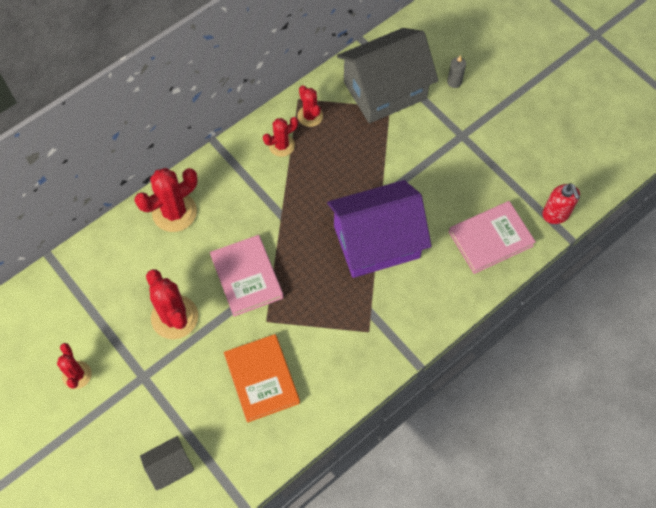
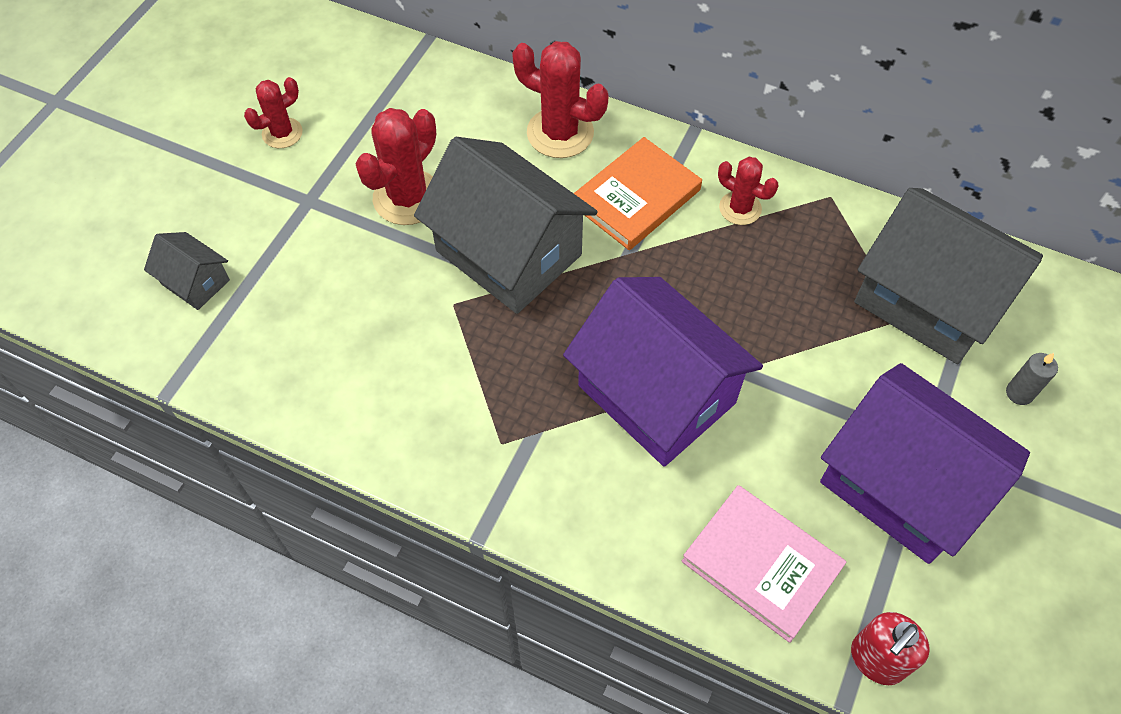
camera: 65 degrees right, 5 degrees down
(246, 277) = (508, 253): pink book -> grey house
(261, 379) = (363, 335): orange book -> orange book (636, 197)
(310, 116) = (812, 222): red cactus -> none
(478, 157) = (902, 485): none -> purple house

